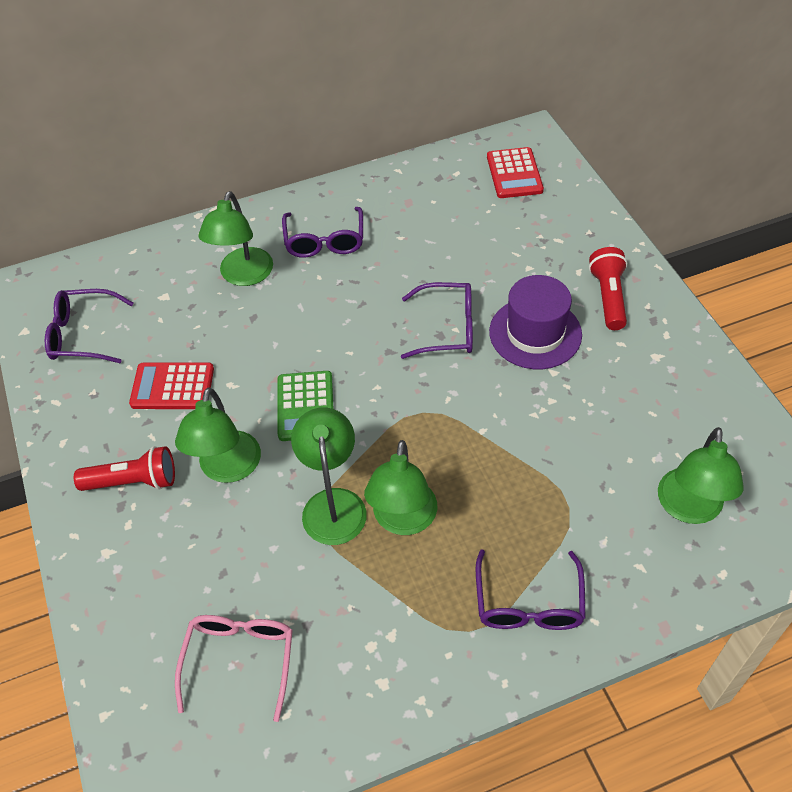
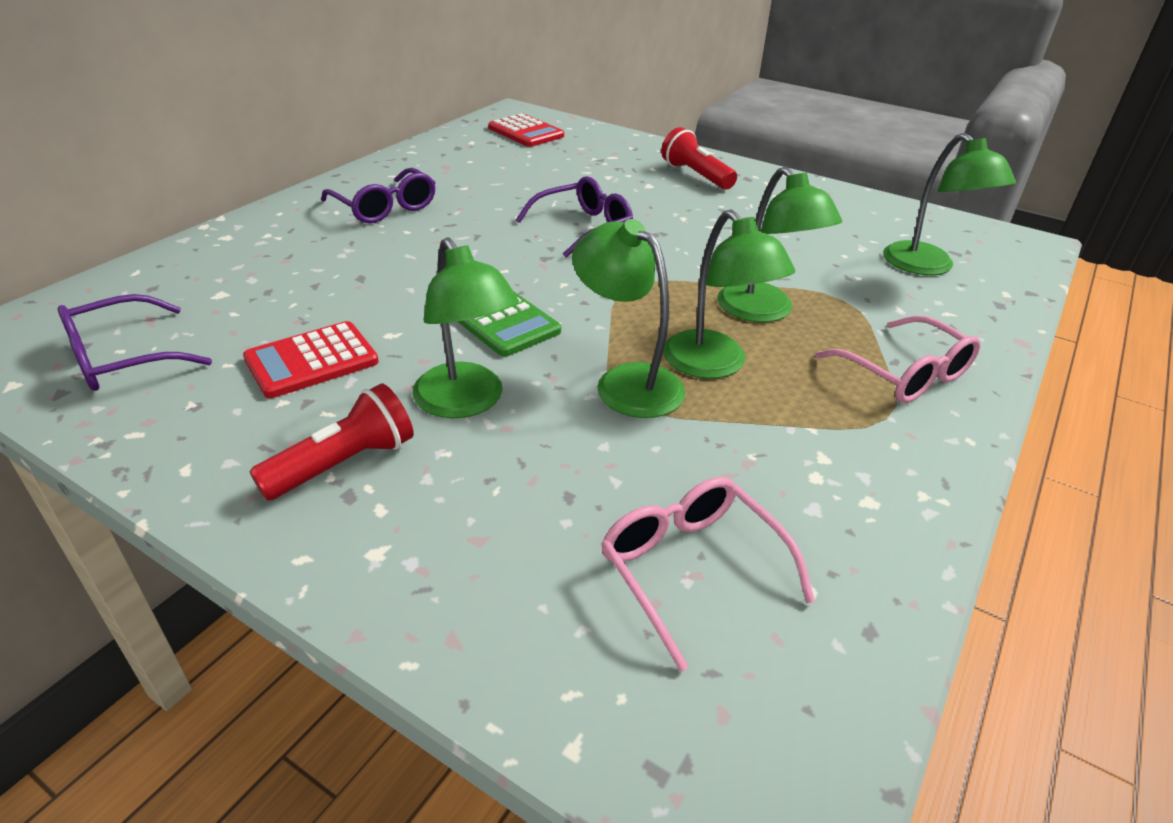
camera: 40 degrees left, 15 degrees down
(243, 276) = (313, 252): green lamp -> green lamp (764, 311)
(528, 604) = (905, 374): purple glasses -> pink glasses
(535, 333) = (665, 209): purple hat -> none

